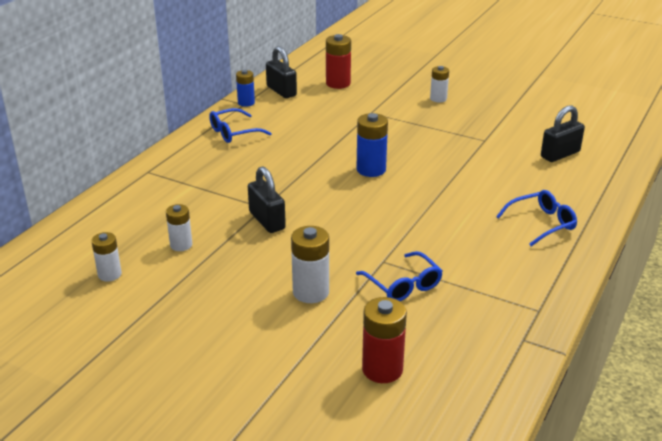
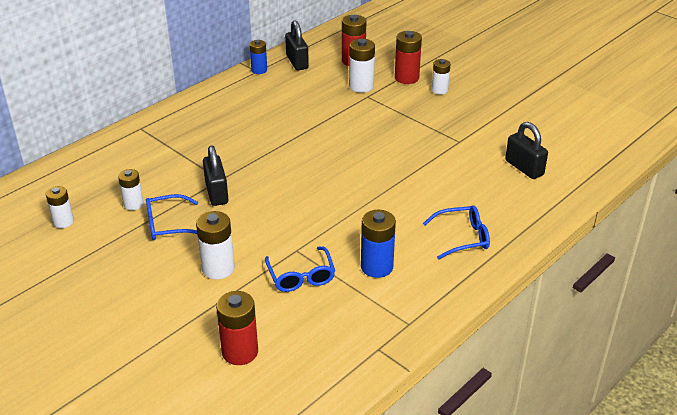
camera: 15 degrees right, 5 degrees up
(234, 132) = (232, 100): blue glasses -> blue glasses (168, 225)
(359, 104) = (361, 86): none -> white battery
(371, 169) = (335, 156): blue battery -> blue battery (377, 267)
(400, 92) = (406, 78): none -> red battery
(560, 154) = (524, 168): black padlock -> black padlock turned 75 degrees clockwise

